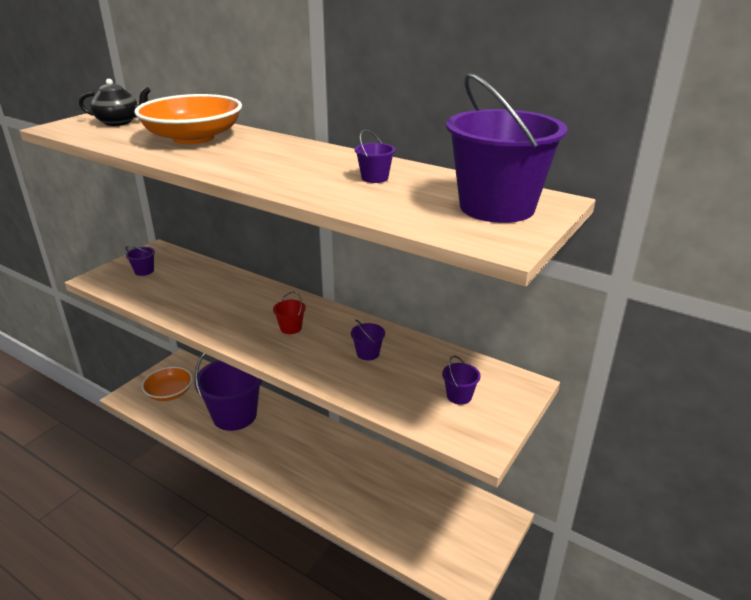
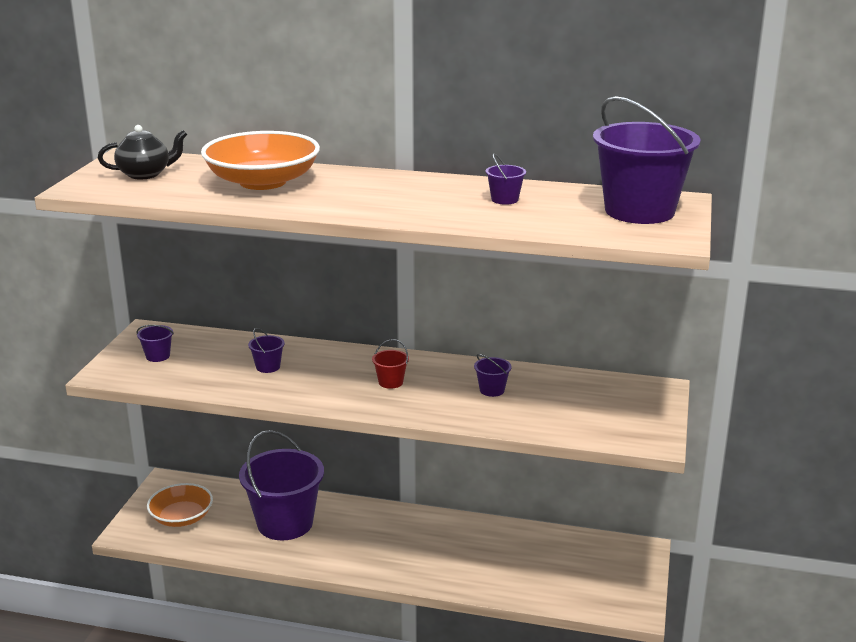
camera: 20 degrees left, 5 degrees down
(459, 396) = (607, 408): purple bucket -> purple bucket (268, 367)

